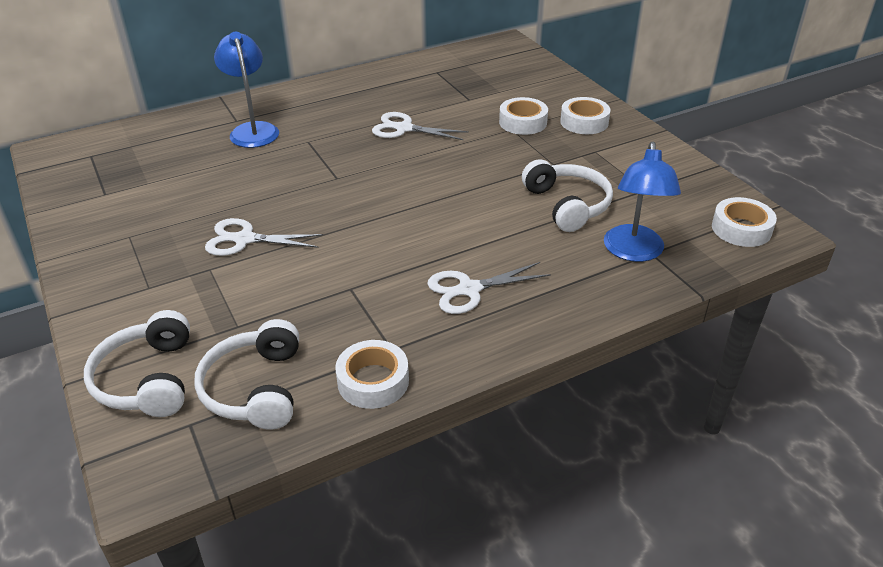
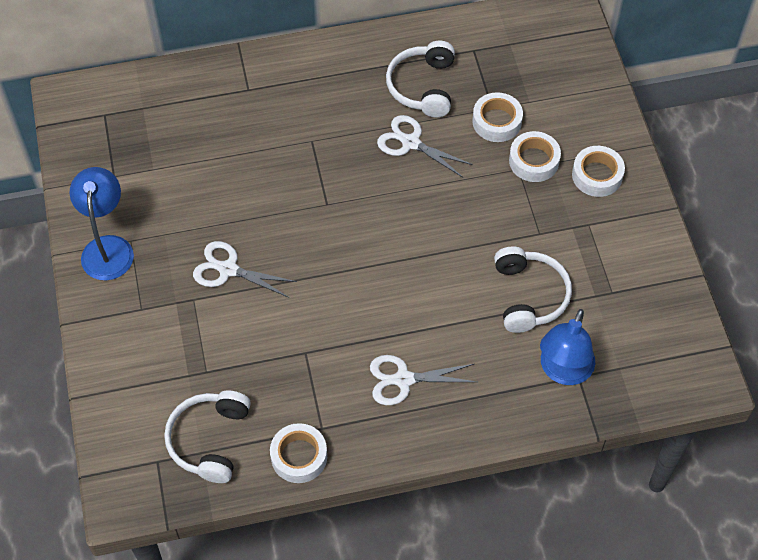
camera: 15 degrees right, 20 degrees up
(148, 379) = (131, 410): white headphones -> white headphones (423, 86)
(253, 130) = (261, 110): blue lamp -> blue lamp (108, 247)
(741, 229) = (675, 367): white tape -> white tape (497, 122)

